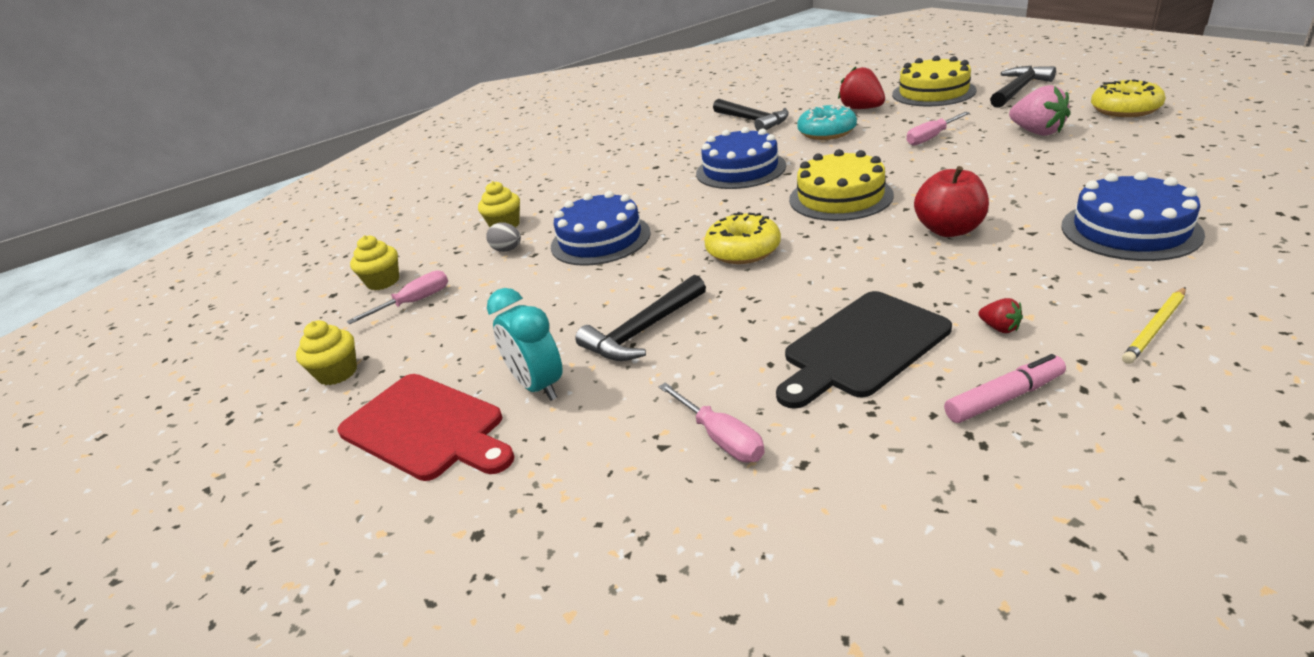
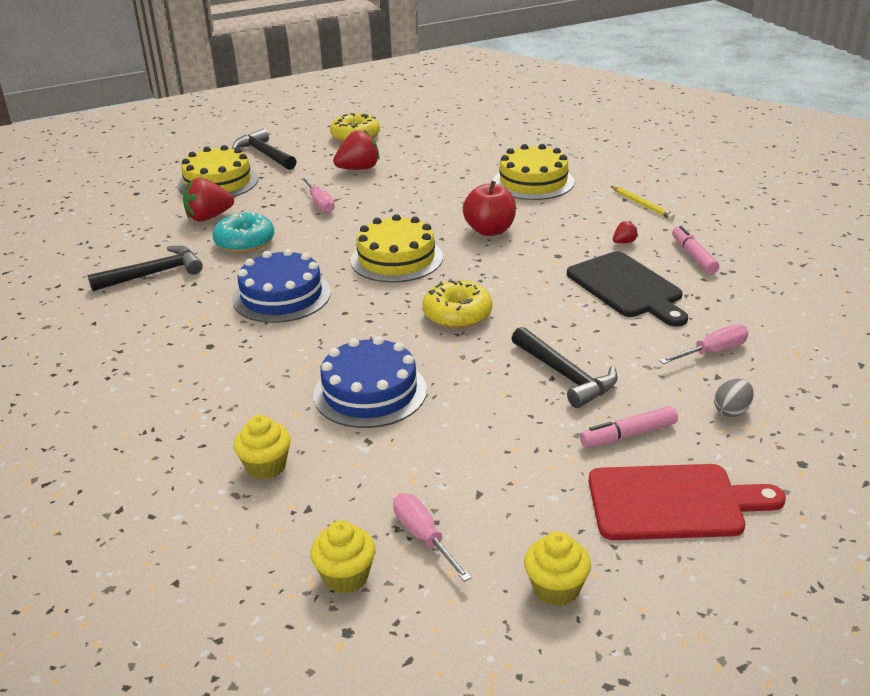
camera: 85 degrees left, 0 degrees up
(426, 428) = (672, 502): red cutting board -> red cutting board turned 45 degrees clockwise
(507, 250) = (340, 462): grey egg -> grey egg (732, 411)
(538, 386) = (628, 435): turquoise clock -> pink marker
(1037, 132) = (359, 169): pink strawberry -> red strawberry
(1130, 230) = (533, 182): blue cake -> yellow cake

